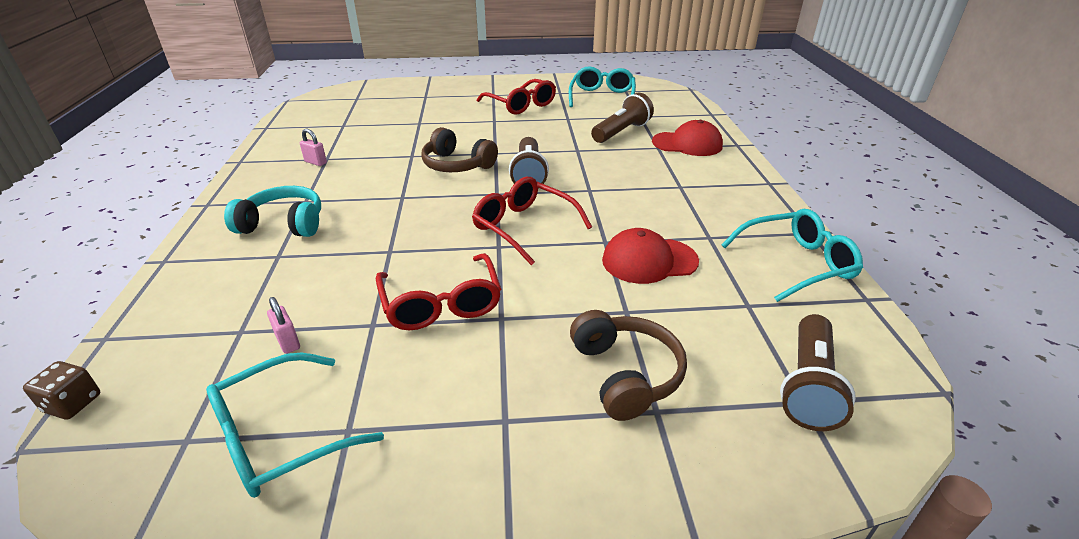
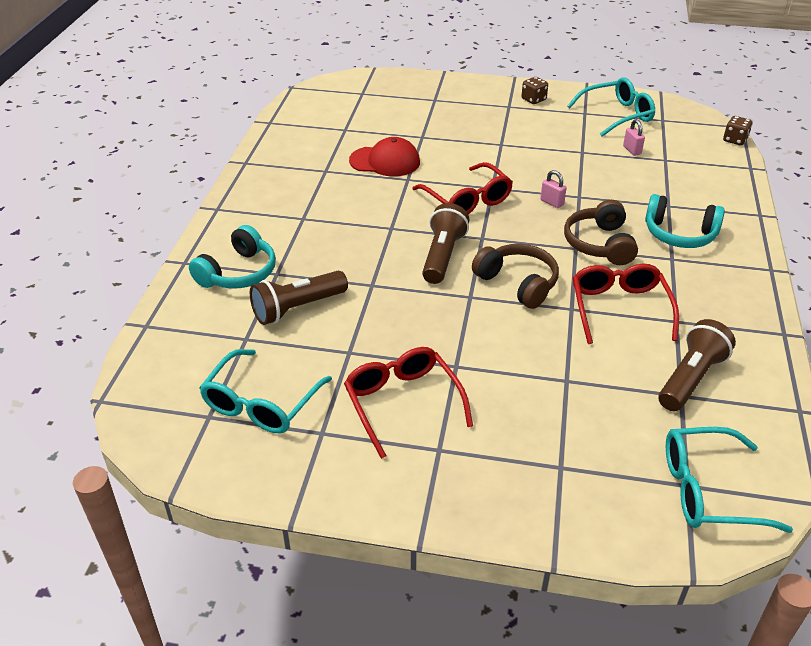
camera: 165 degrees left, 5 degrees up
(315, 162) = (686, 316): pink padlock -> pink padlock (552, 202)
(441, 304) = (538, 156): red glasses -> red glasses (619, 308)
(455, 456) = (533, 99): none -> brown dice
(626, 374) = (441, 112): brown headphones -> brown headphones (599, 244)
(687, 144) = (238, 273): red cap -> turquoise headphones
(796, 263) = (285, 145): turquoise glasses -> turquoise glasses (708, 490)
(808, 385) = (353, 97): brown flashlight -> brown flashlight (690, 378)

